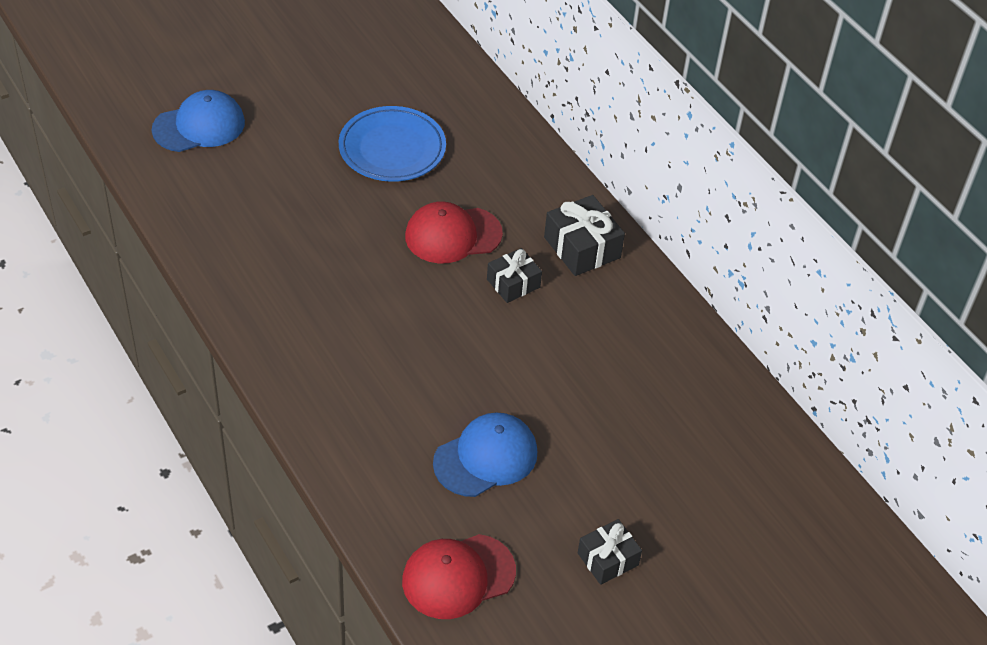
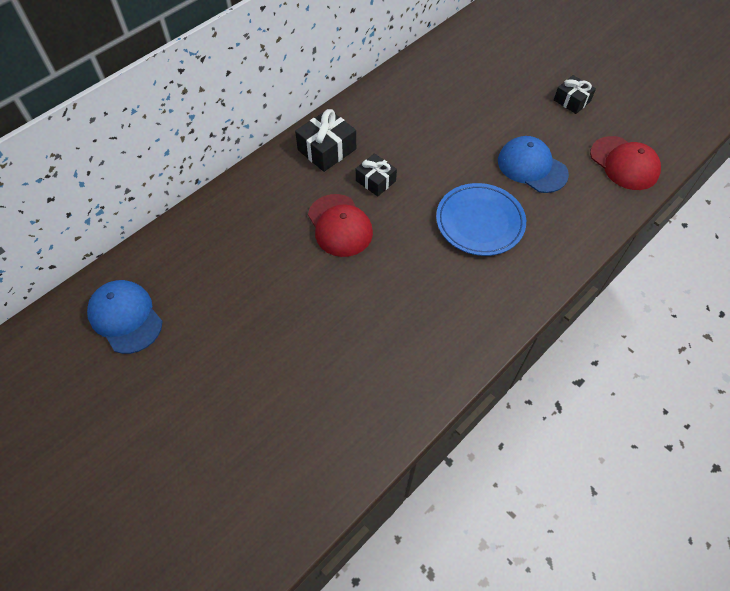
camera: 100 degrees left, 10 degrees up
(199, 126) = (259, 459): blue cap -> blue cap (125, 317)
(392, 149) = (252, 288): blue plate -> blue plate (480, 222)

